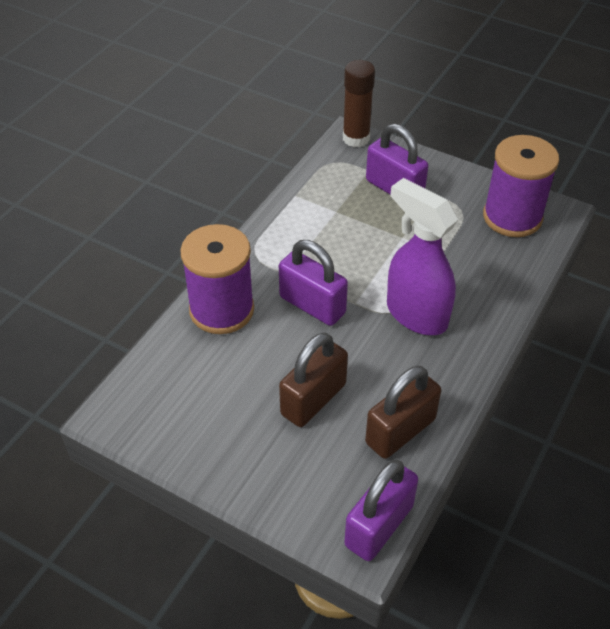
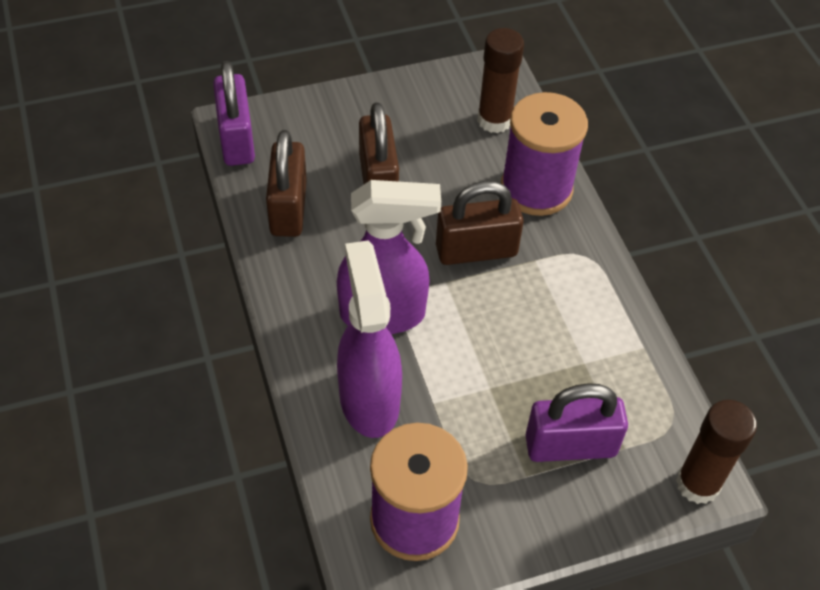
camera: 130 degrees right, 5 degrees up
(175, 375) = (494, 120): none -> brown glue stick
(312, 305) = (476, 250): purple padlock -> brown padlock
(477, 280) = (369, 399): none -> purple spray bottle

